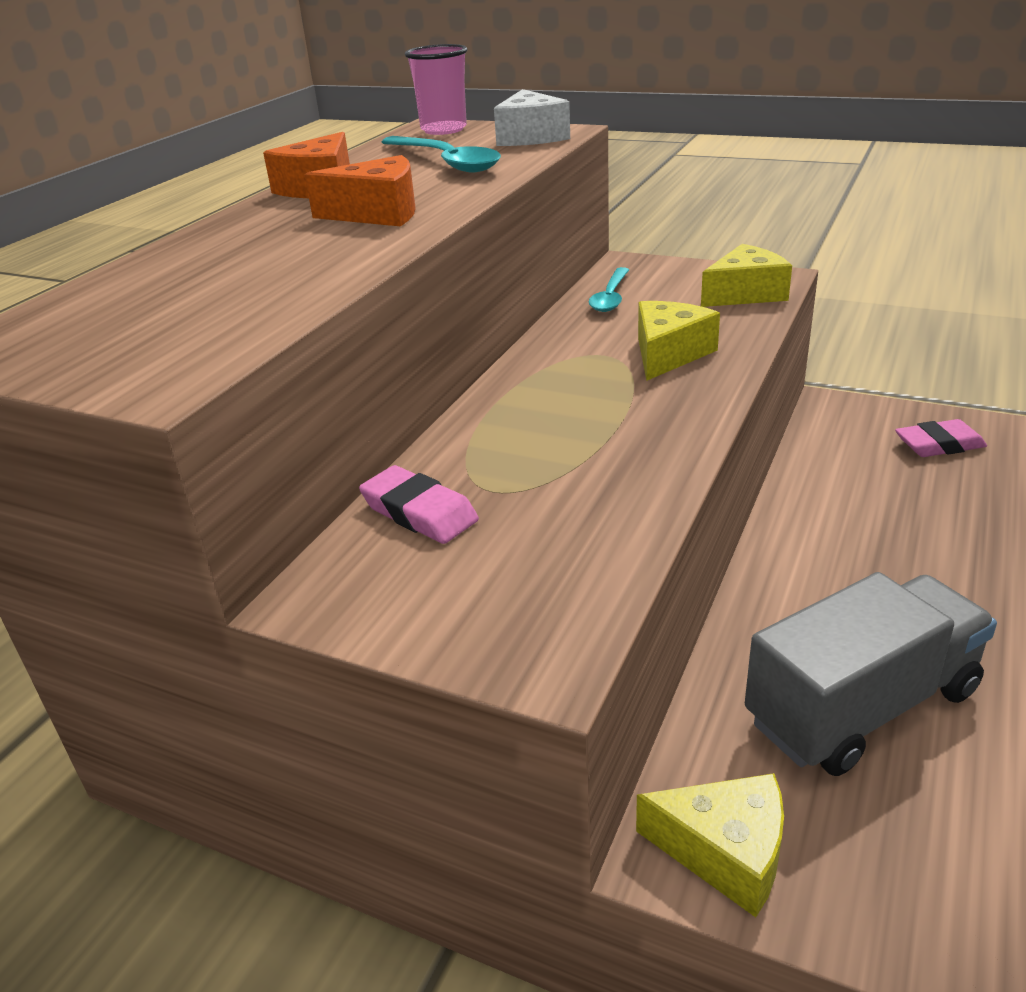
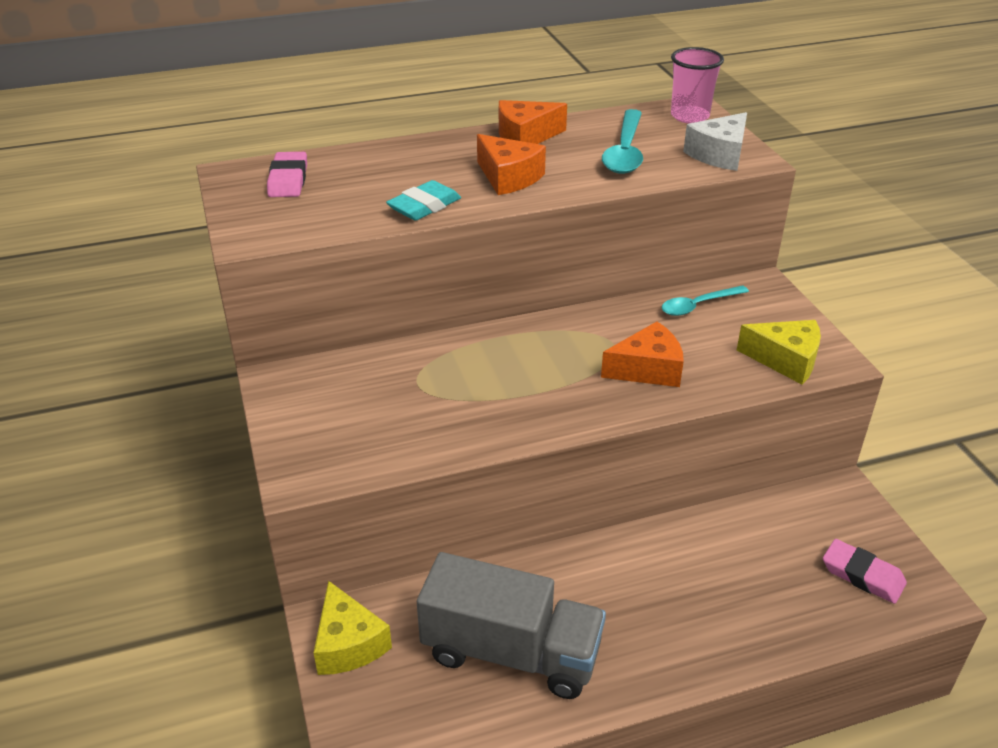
camera: 45 degrees right, 5 degrees up
(340, 263) = (424, 206): none -> turquoise eraser
(419, 512) = (372, 371): pink eraser -> pink eraser (288, 180)
(668, 354) = (648, 369): yellow cheese -> orange cheese

